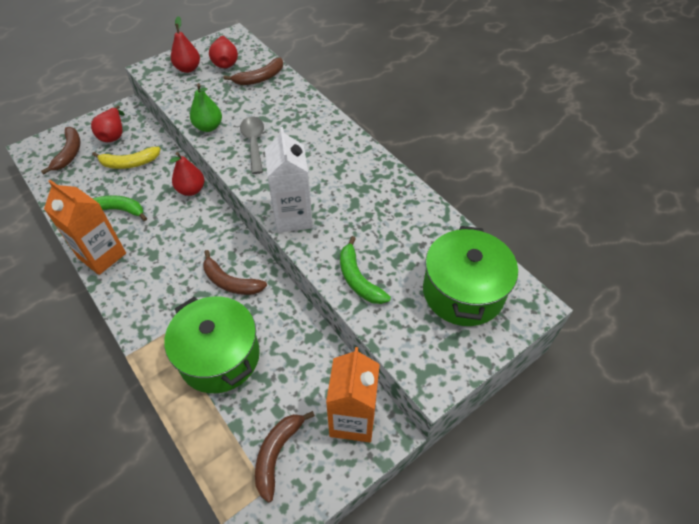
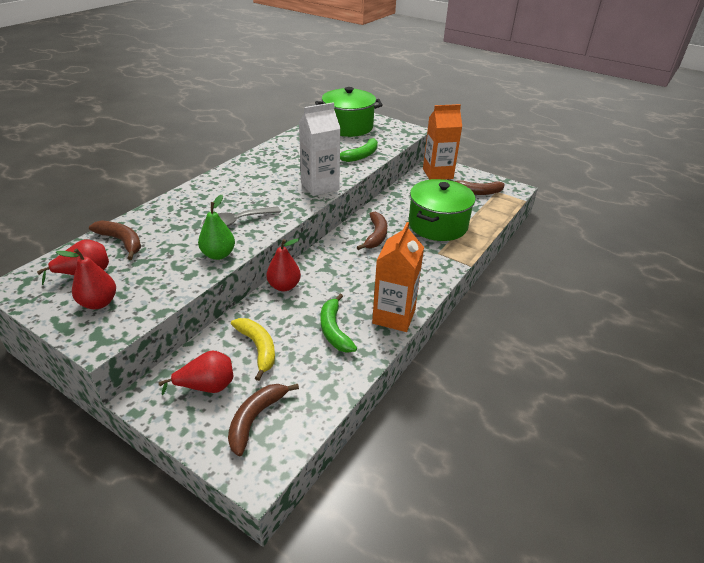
camera: 110 degrees left, 15 degrees down
(69, 153) = (255, 419): brown banana -> brown banana turned 45 degrees counterclockwise

